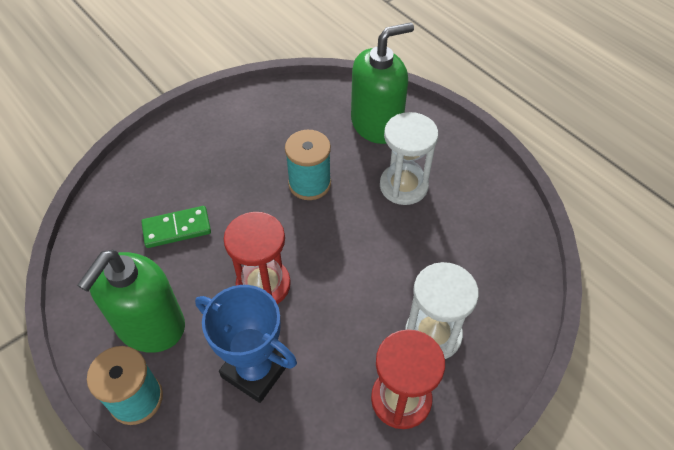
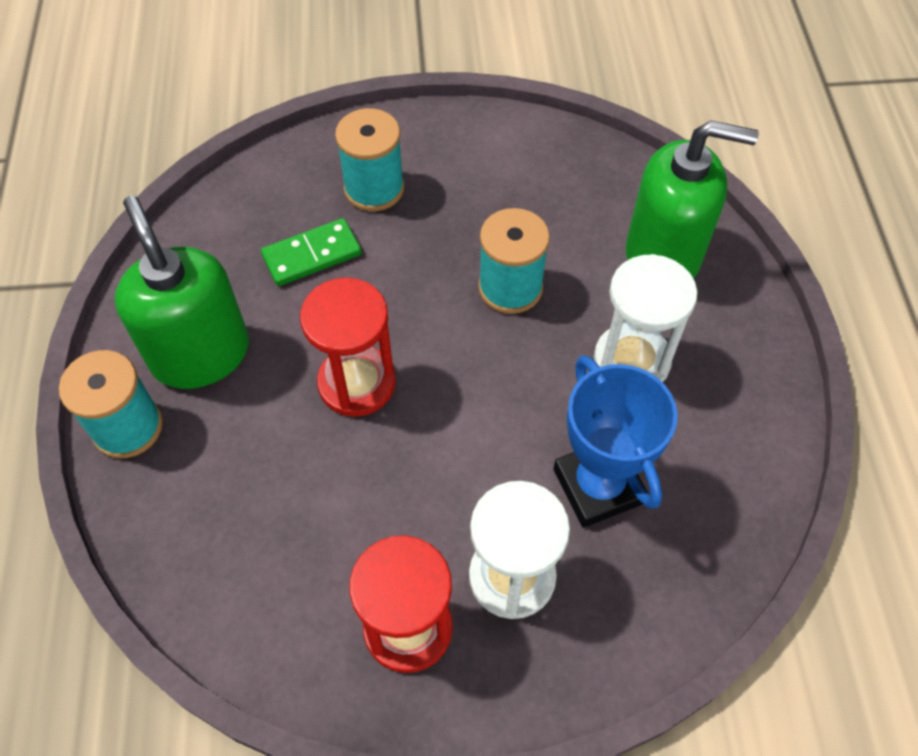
camera: 35 degrees right, 5 degrees up
(150, 326) = (200, 354): green soap dispenser -> green soap dispenser turned 90 degrees clockwise
(177, 228) = (312, 255): green domino -> green domino turned 45 degrees counterclockwise
(186, 171) = (374, 188): none -> turquoise spool
(255, 370) = (271, 479): blue trophy -> blue trophy (598, 486)

